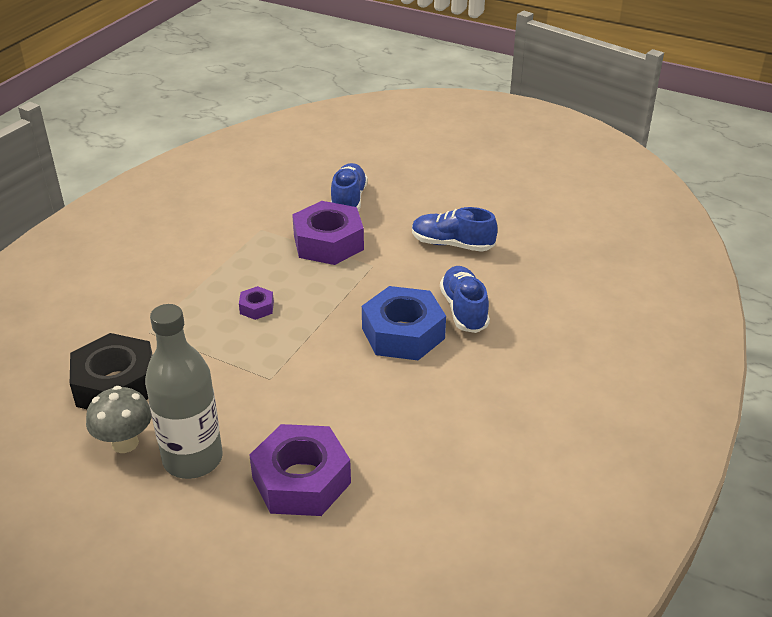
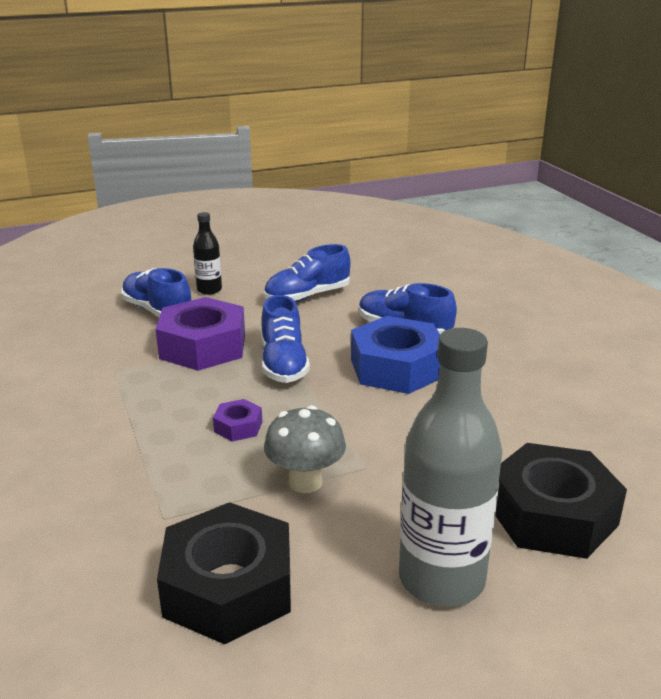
camera: 50 degrees left, 10 degrees down
(125, 443) = (351, 626): grey mushroom -> grey mushroom (305, 482)
(301, 480) = (552, 515): purple nut -> black nut
(348, 284) = (283, 364): none -> blue shoe
(403, 201) = (209, 290): none -> black bottle

